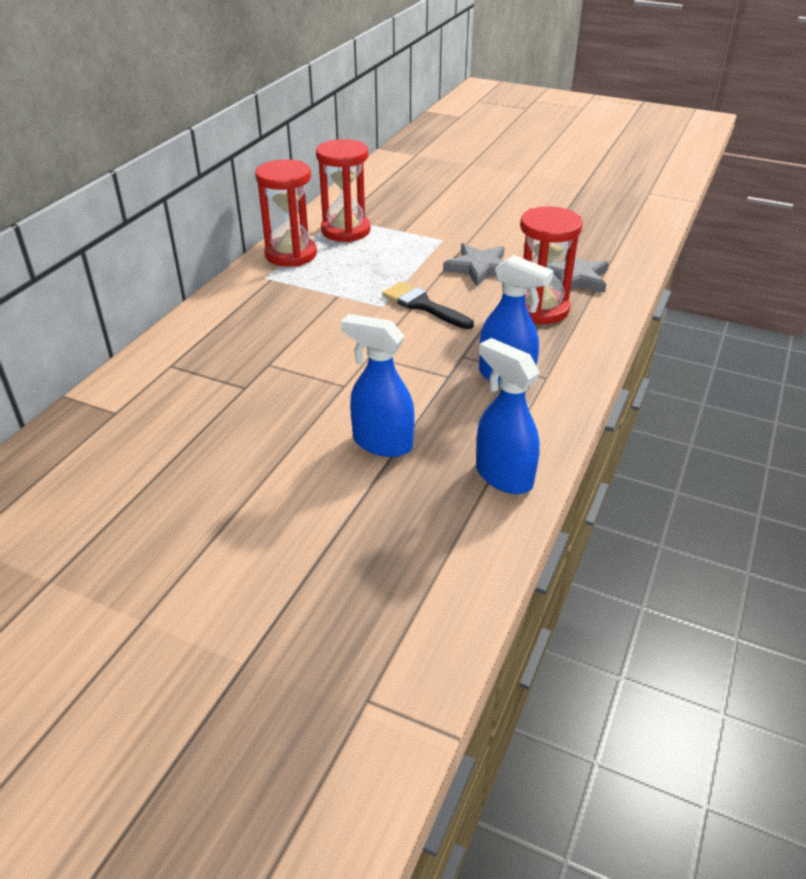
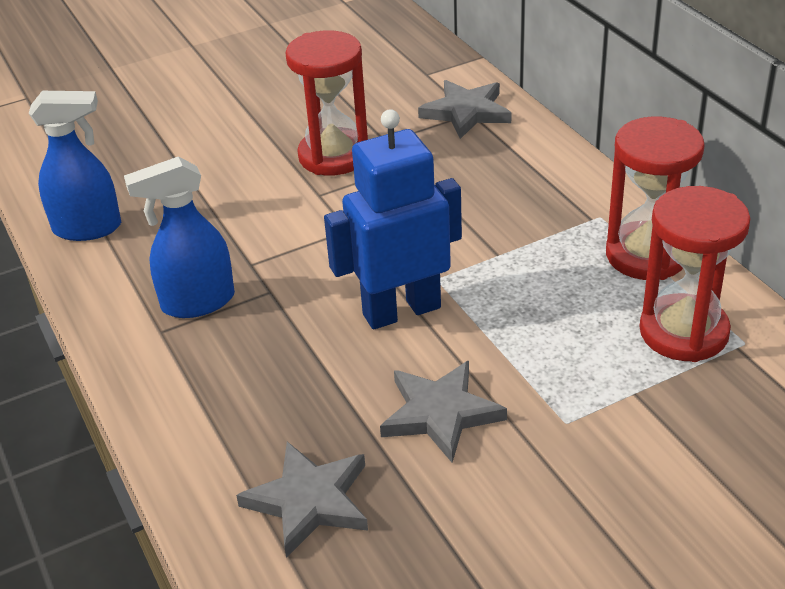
camera: 130 degrees right, 0 degrees up
(171, 367) = (466, 112): none -> grey star
(382, 443) = (213, 184): blue spray bottle -> none
(423, 305) = (401, 310): black brush -> blue robot
(540, 309) = (278, 409): red hourglass -> red hourglass (334, 156)

